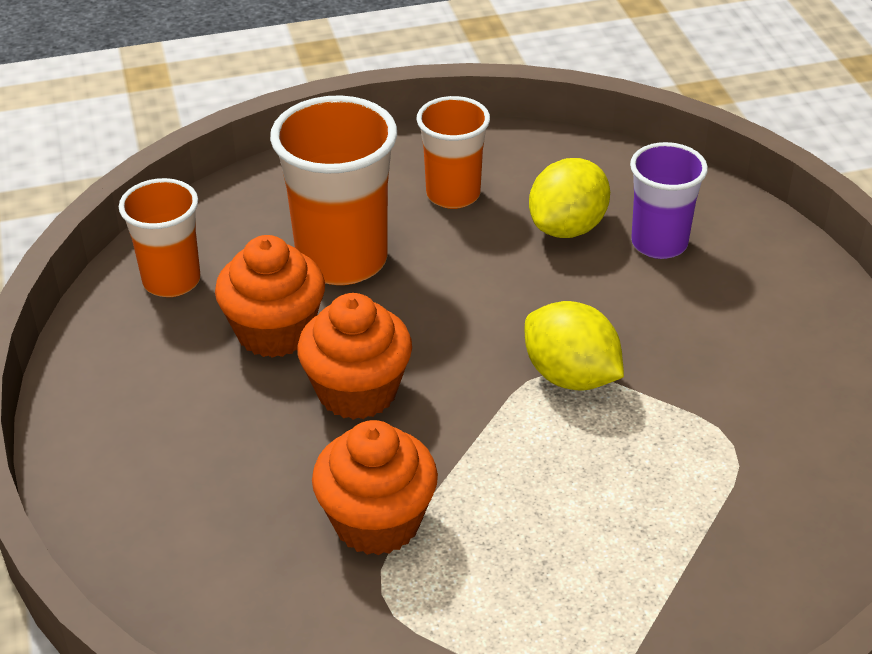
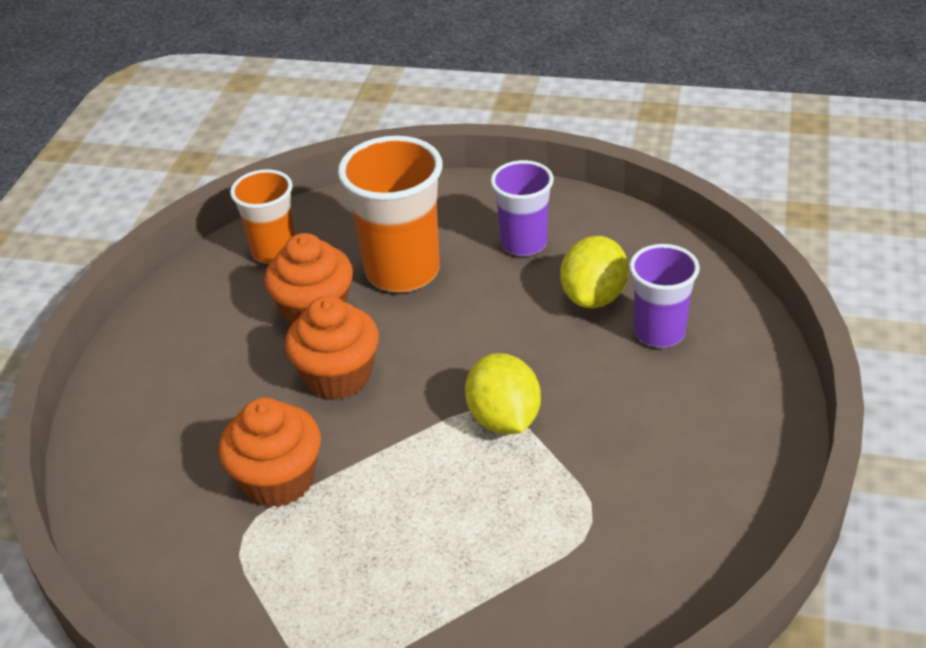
camera: 30 degrees right, 0 degrees up
(453, 194) = (524, 243): orange cup -> purple cup
(567, 227) = (594, 297): yellow lemon -> yellow lemon turned 45 degrees counterclockwise

